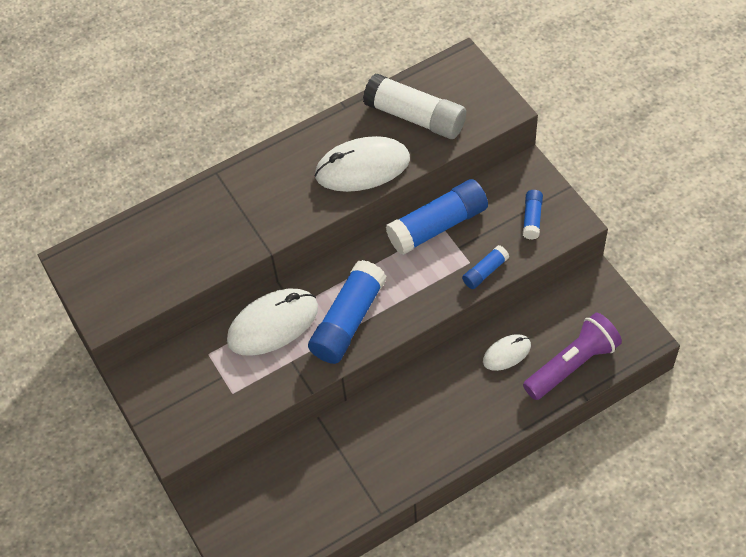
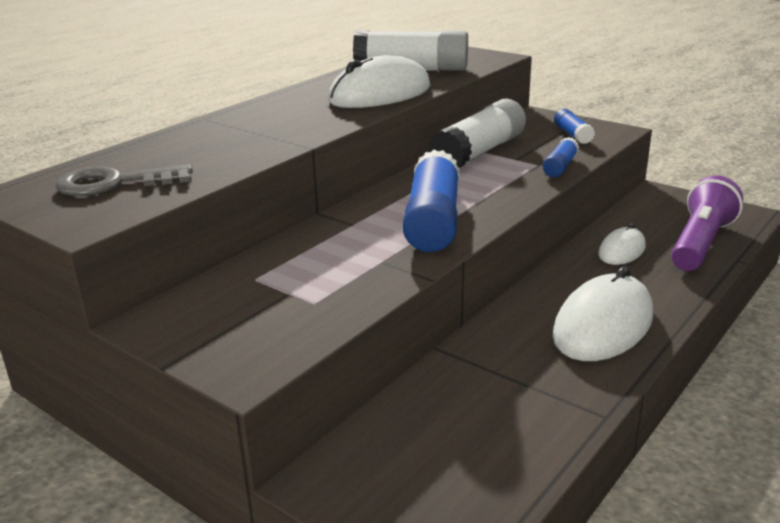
camera: 25 degrees left, 30 degrees down
(132, 267) = (115, 183): none -> grey key
(273, 324) = (334, 240): white mouse -> white mouse (603, 325)
(438, 226) = (479, 152): blue glue stick -> white glue stick

